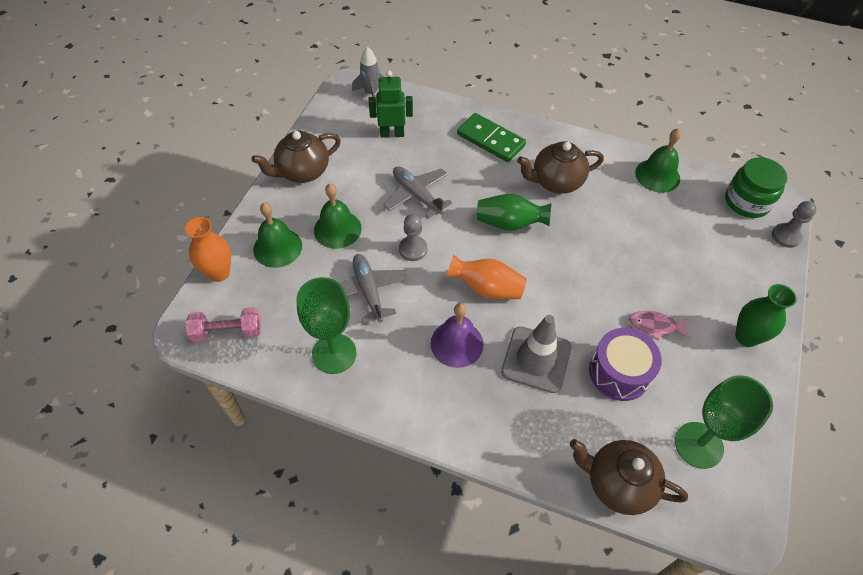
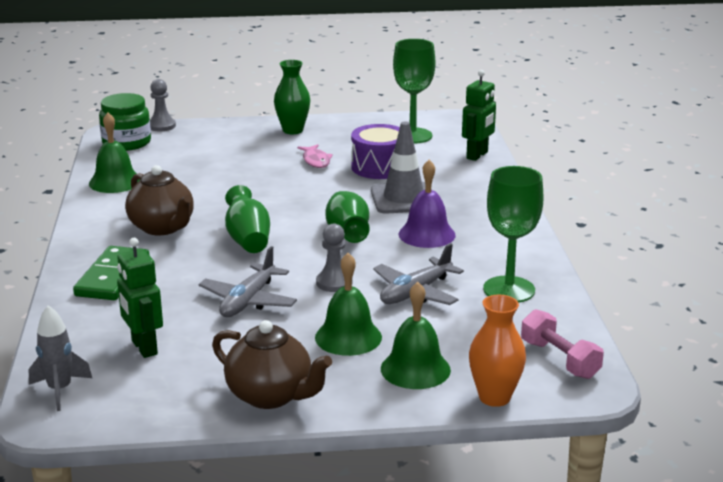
camera: 115 degrees left, 30 degrees down
(486, 288) = (347, 234): orange vase -> green vase
(618, 483) = (477, 155): brown teapot -> green robot

